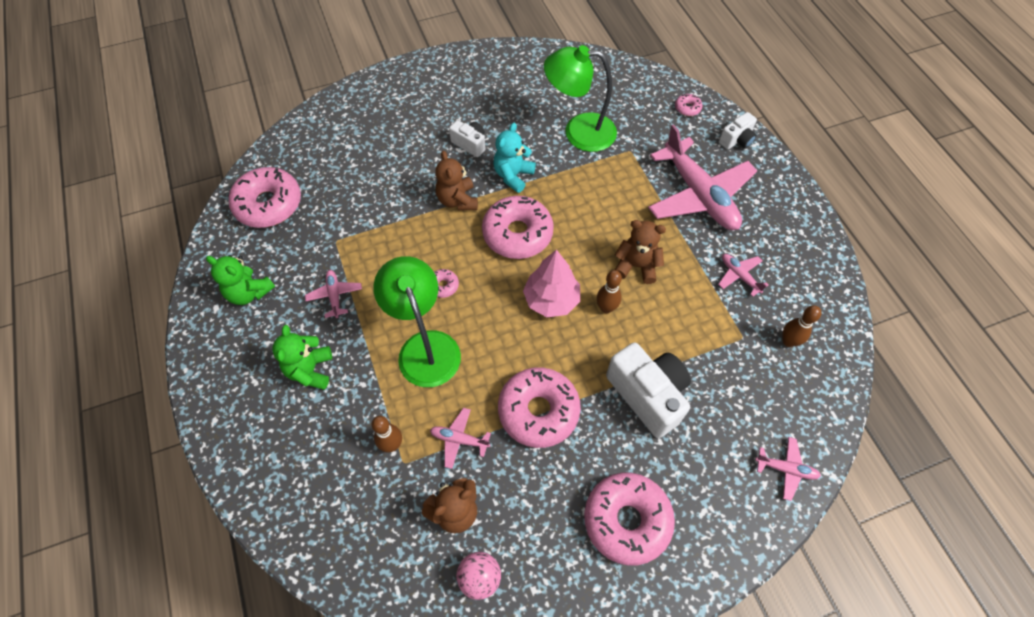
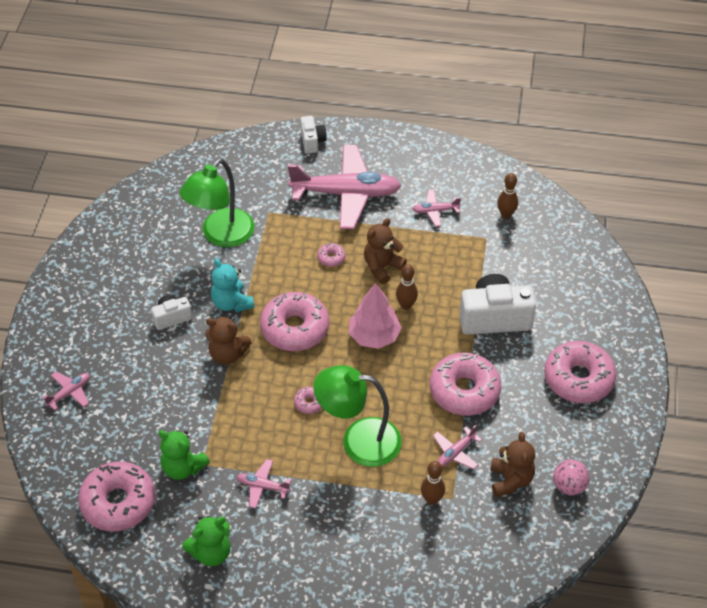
camera: 60 degrees left, 10 degrees down
(310, 370) = (325, 532): green teddy bear -> green teddy bear (183, 468)
(687, 108) = (255, 153): pink donut -> pink donut (331, 258)
(785, 469) = (595, 271): pink plane -> pink plane (69, 393)

